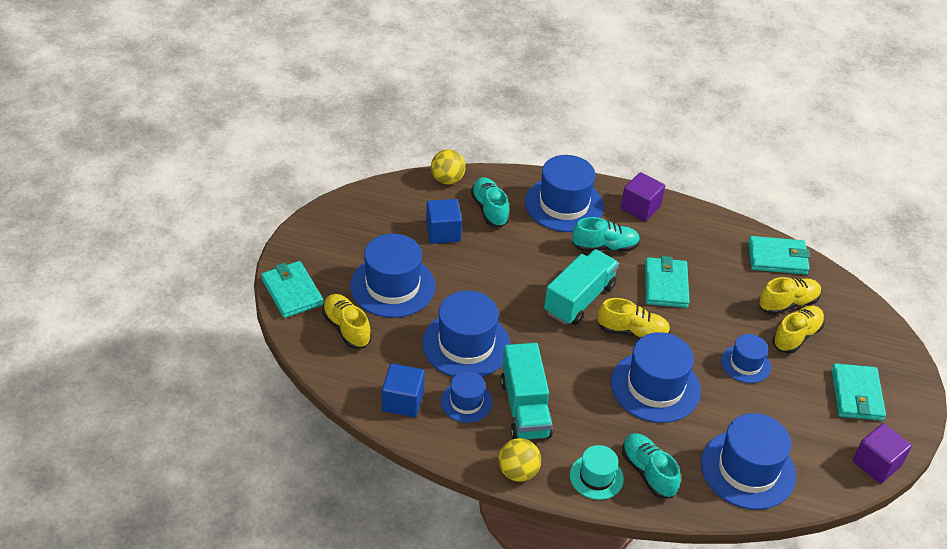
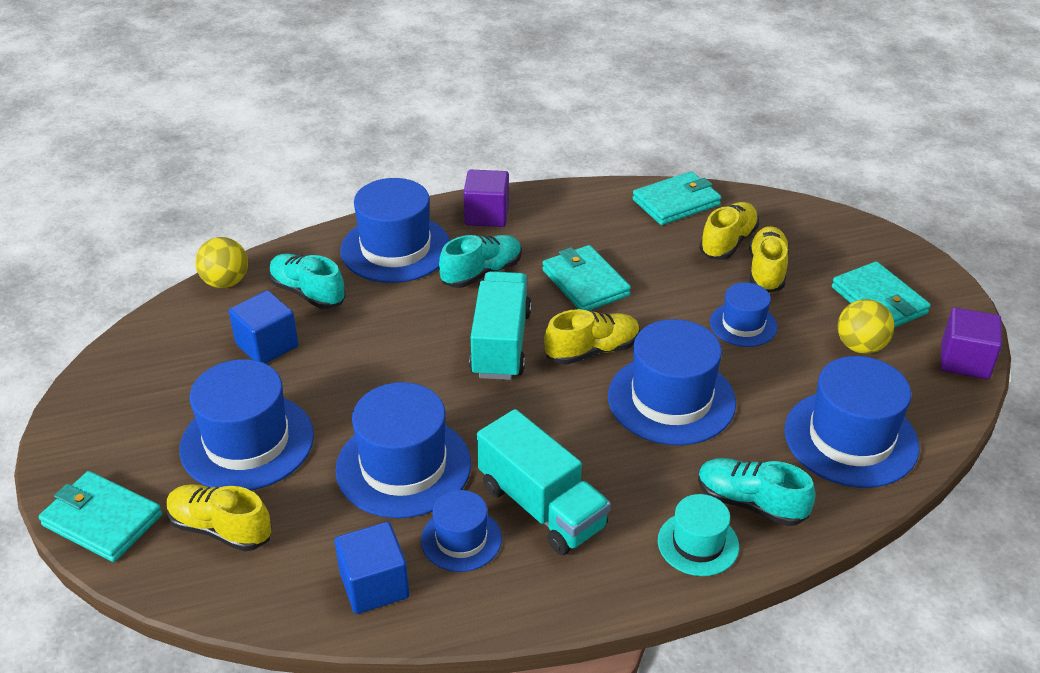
camera: 30 degrees left, 5 degrees down
(518, 472) = (600, 593): yellow ball -> yellow ball (860, 346)

